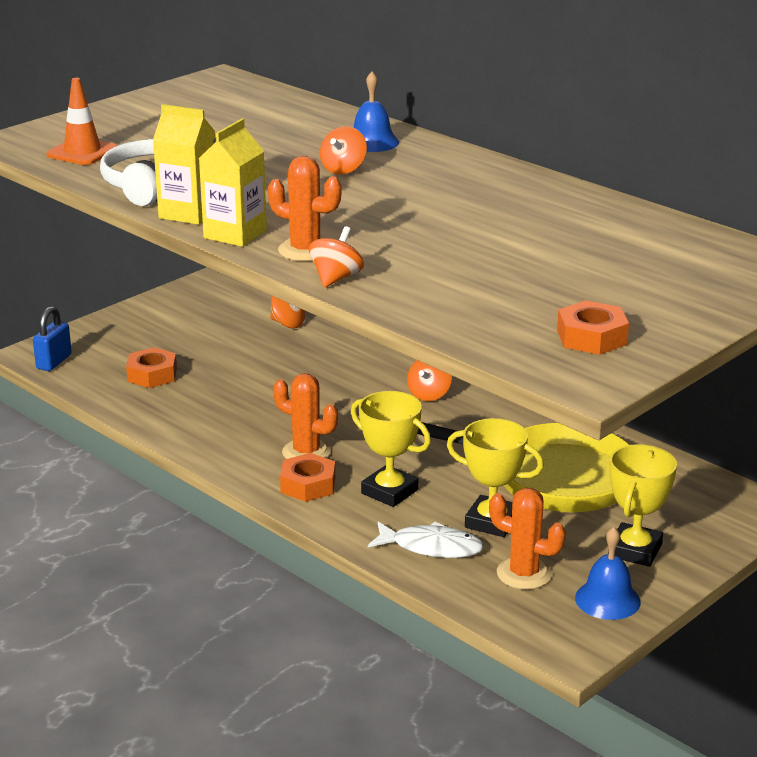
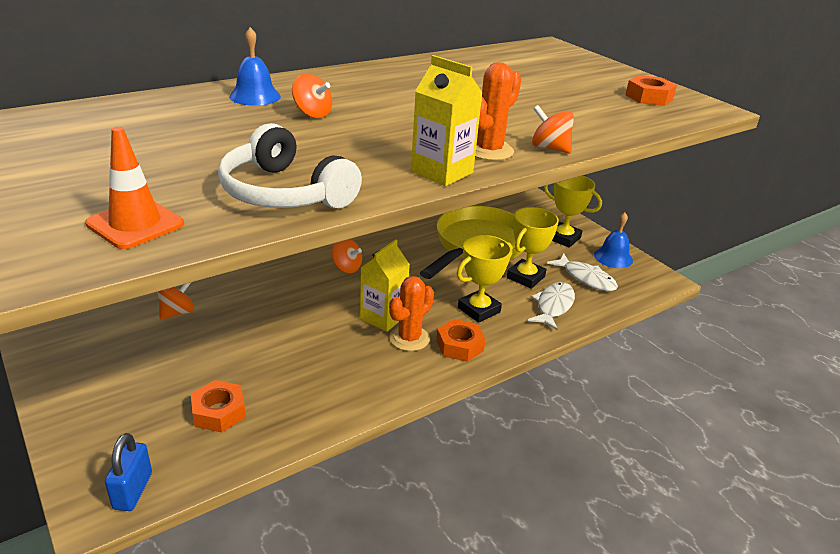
camera: 80 degrees left, 5 degrees up
(54, 362) = (133, 491): blue padlock -> blue padlock turned 60 degrees clockwise
(188, 213) = (378, 186): yellow carton -> yellow carton (383, 317)
(524, 574) = (586, 278): orange cactus -> white fish

